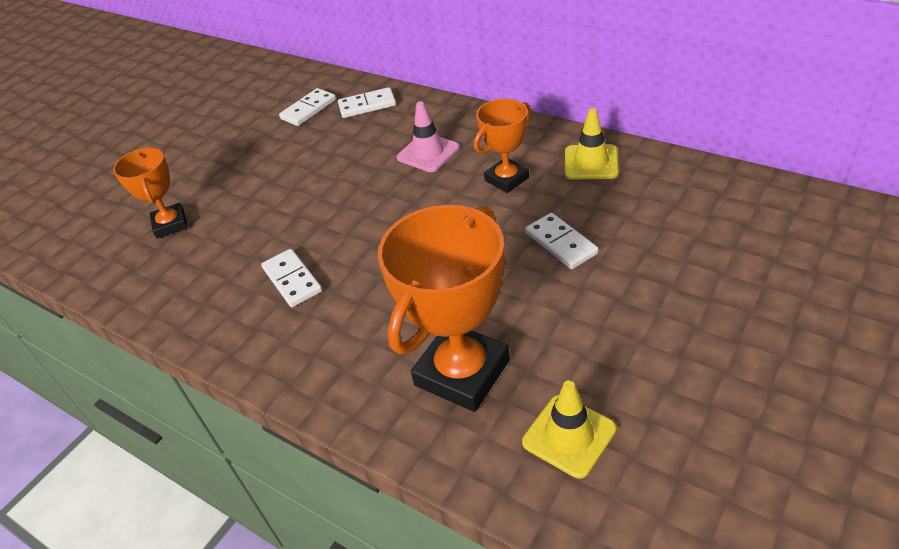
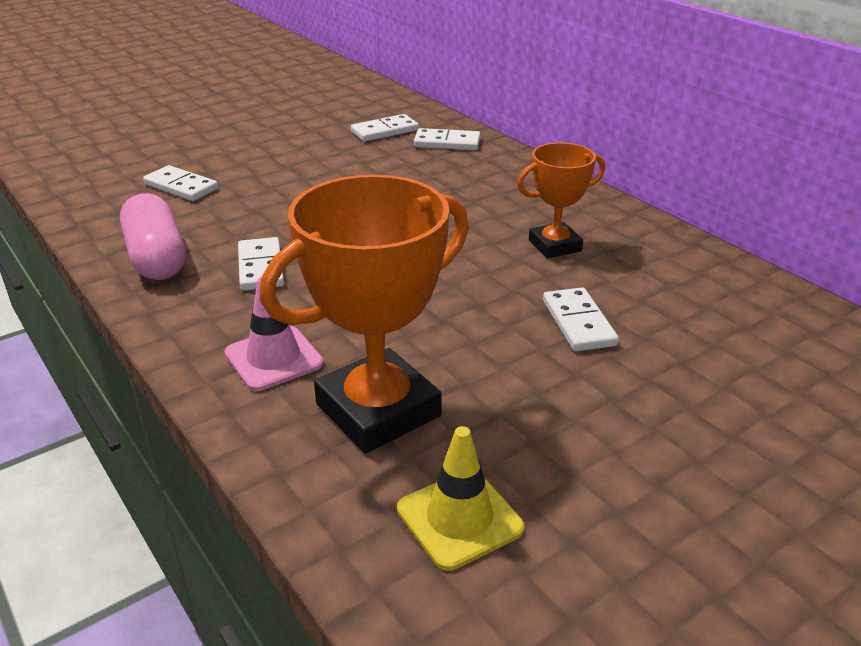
camera: 15 degrees right, 10 degrees down
(170, 224) = (181, 187): orange trophy -> white domino
(199, 302) = (157, 258): none -> pink capsule
(428, 153) = (483, 199): pink traffic cone -> pink traffic cone (274, 358)
(591, 162) = (665, 257): yellow traffic cone -> none

